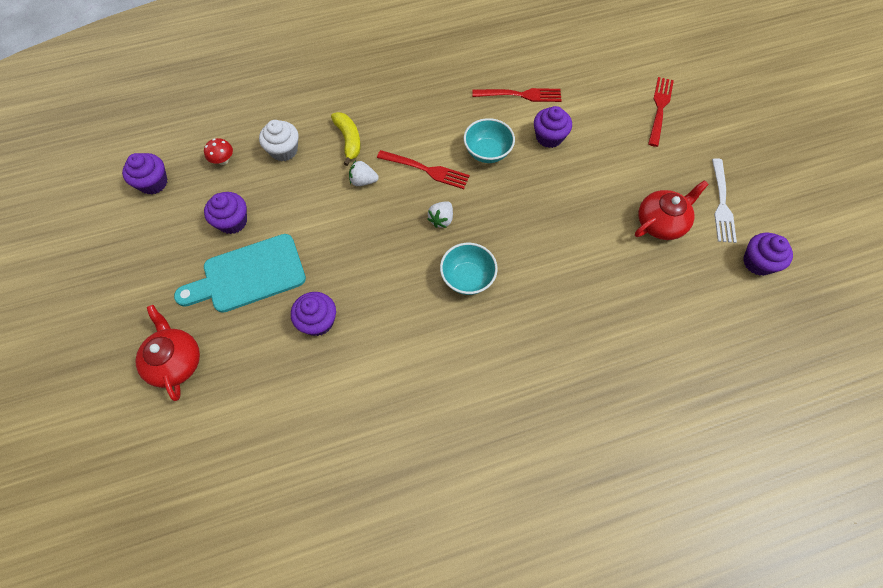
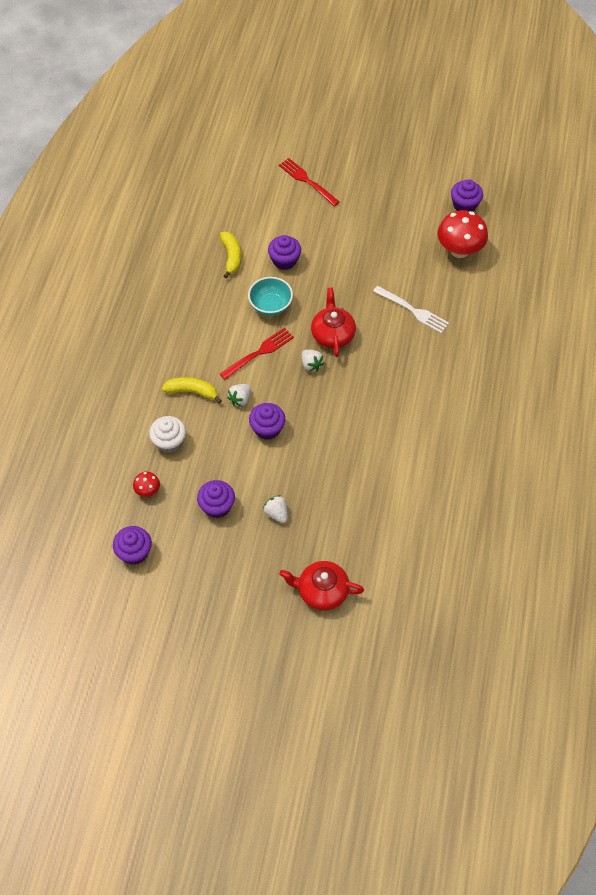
camera: 60 degrees left, 5 degrees down
(249, 275) = (276, 513): turquoise cutting board -> white strawberry
(318, 321) = (347, 482): purple cupcake -> purple cupcake (267, 428)
(467, 278) = (371, 373): turquoise bowl -> none
(520, 95) = (231, 257): red fork -> yellow banana
(661, 222) = (401, 237): red teapot -> red teapot (333, 334)
(692, 287) = (459, 250): none -> red mushroom
(721, 203) = (409, 196): white fork -> white fork (413, 310)

